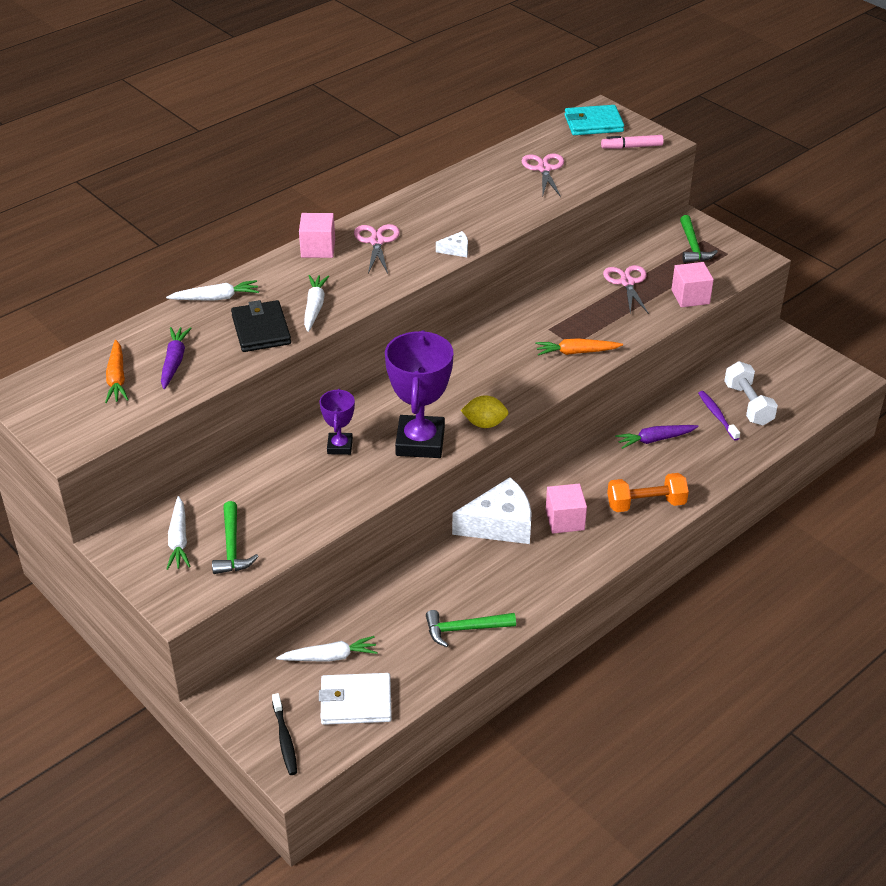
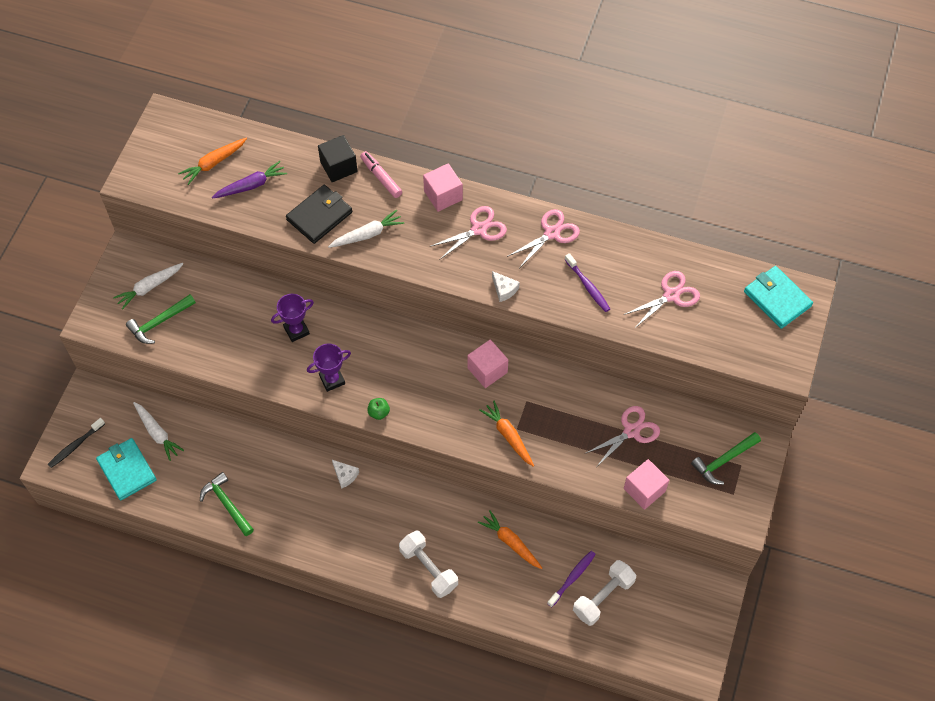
camera: 60 degrees right, 20 degrees up
(216, 298) = (338, 167): white carrot -> black cube
(356, 701) = (127, 470): white wallet -> turquoise wallet
(420, 442) = (332, 380): purple trophy -> purple trophy, size x0.52
(421, 205) = (551, 233): none -> pink scissors
(484, 424) = (379, 412): yellow lemon -> green apple
(495, 206) = (588, 286): none -> purple toothbrush
(500, 524) = (345, 475): white cheese -> white cheese, size x0.43
(565, 520) = (376, 518): pink cube -> pink cube (487, 370)
(632, 147) = (759, 347): pink marker -> pink marker (381, 177)
(646, 504) = (428, 568): orange dumbbell -> white dumbbell
(655, 439) = (510, 542): purple carrot -> orange carrot

